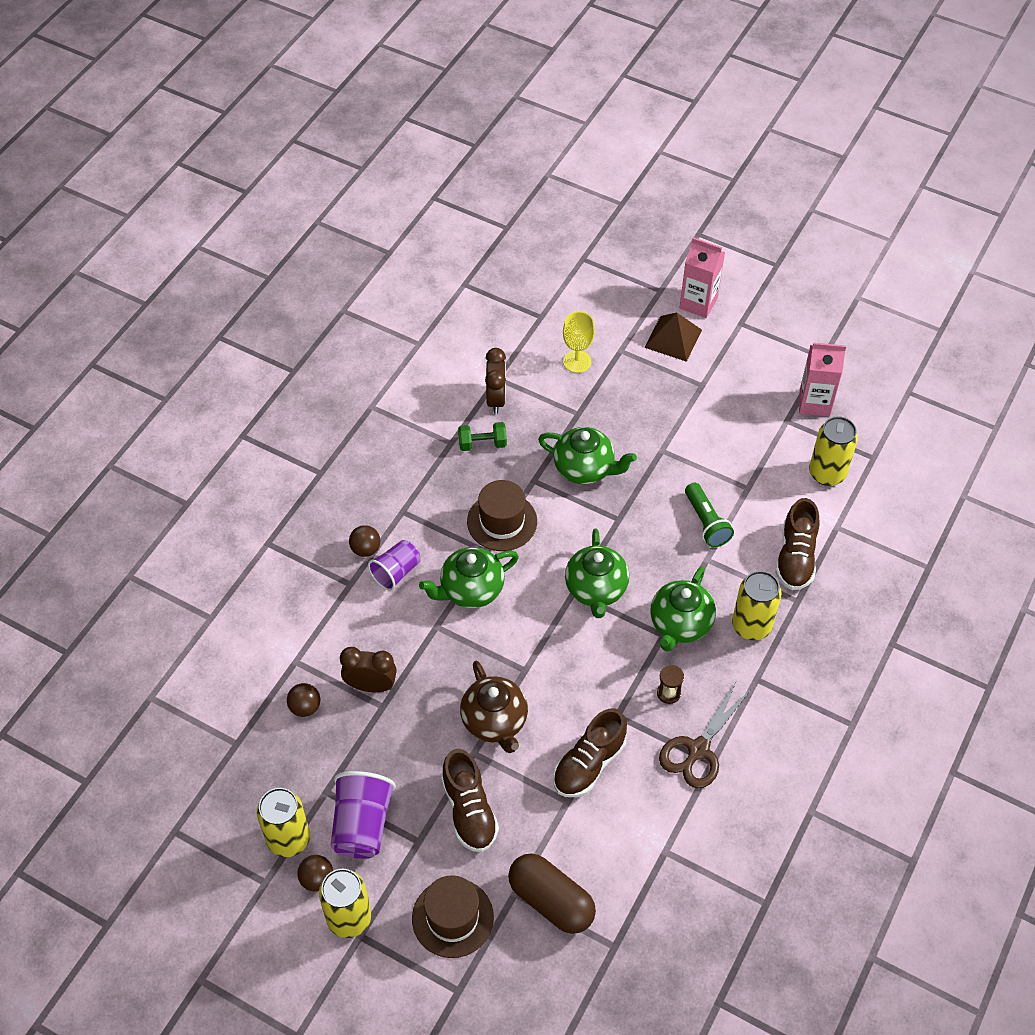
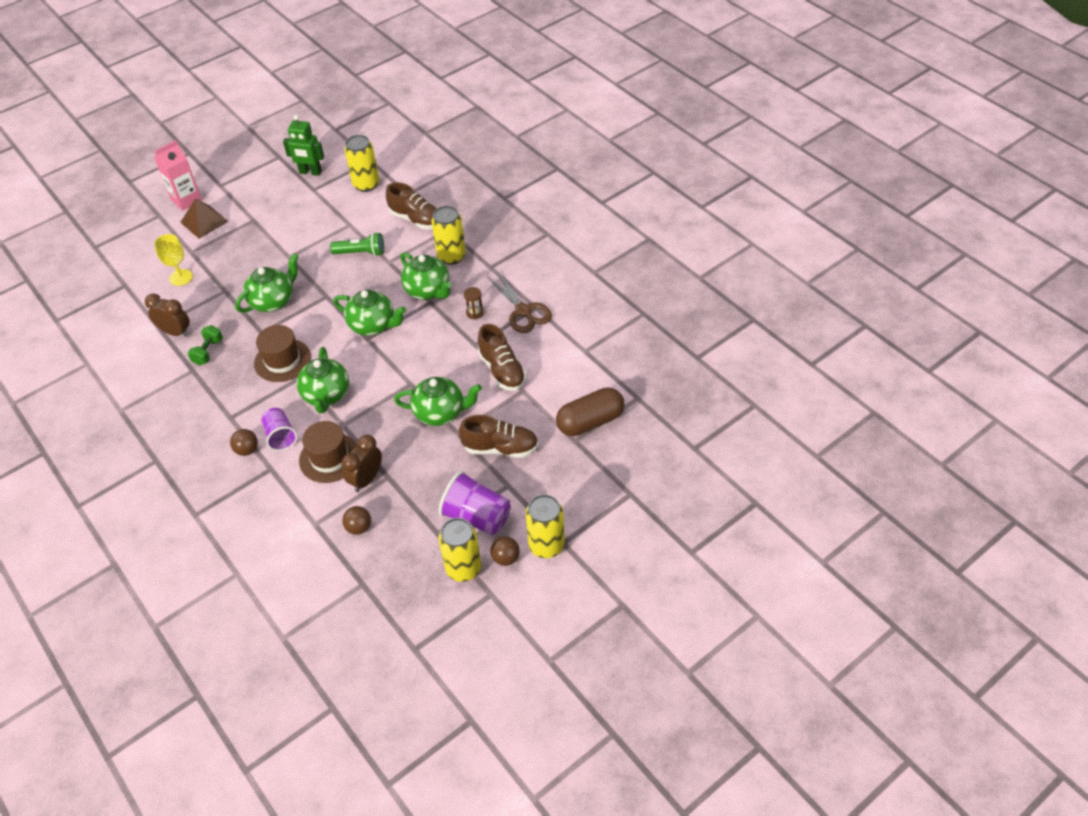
camera: 65 degrees left, 5 degrees down
(452, 918) = (576, 481): brown hat -> brown hat (329, 458)
(495, 722) = (440, 412): brown teapot -> green teapot
(814, 403) = (310, 172): pink carton -> green robot

